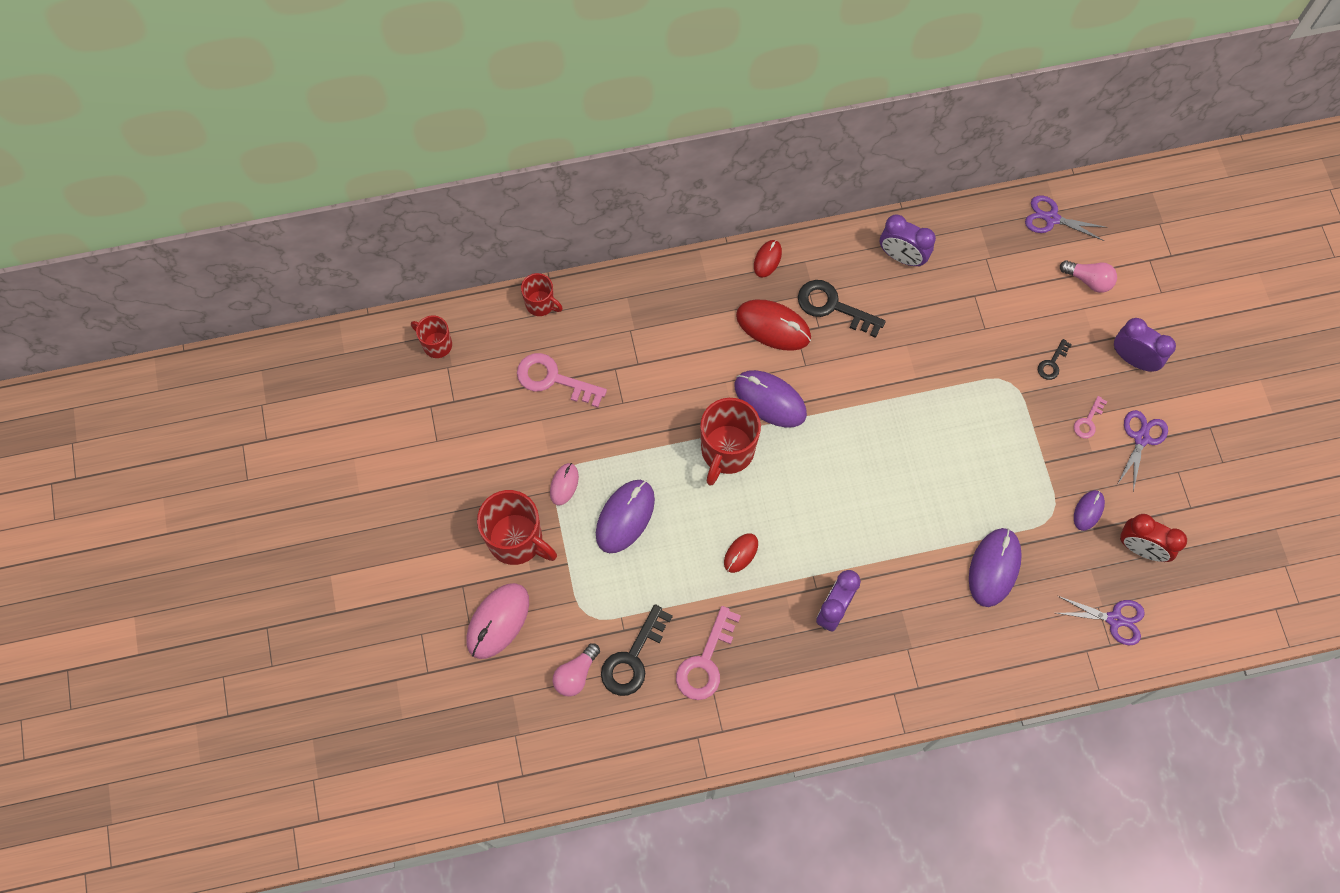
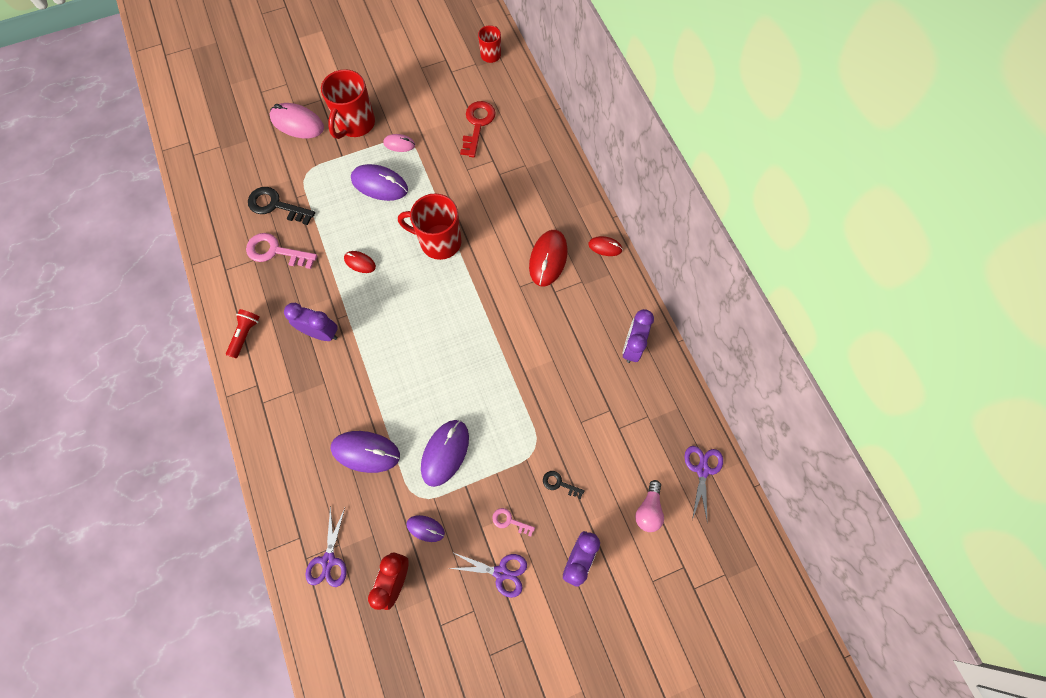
camera: 80 degrees right, 0 degrees up
(541, 304) = (534, 108): red mug -> none
(553, 379) = (477, 125): pink key -> red key
(576, 674) = (263, 174): pink light bulb -> none
(770, 400) = (485, 265): purple mouse -> purple mouse (445, 453)
(823, 706) = (245, 335): none -> red flashlight
(833, 307) = (574, 300): black key -> none

